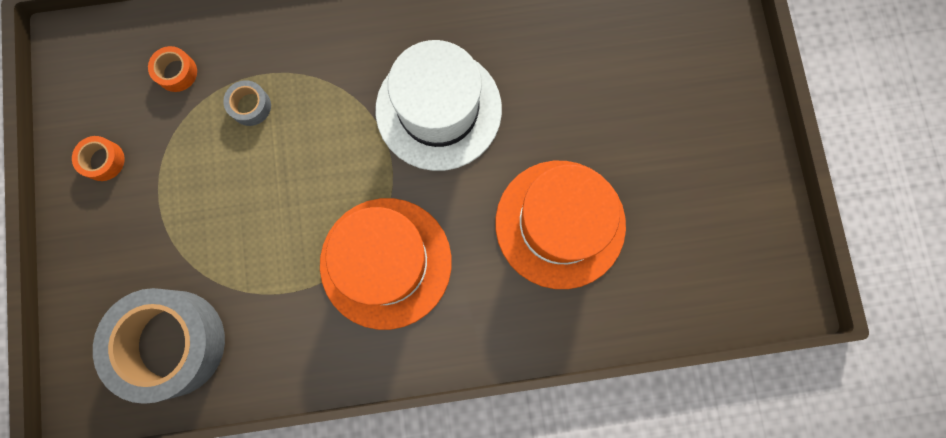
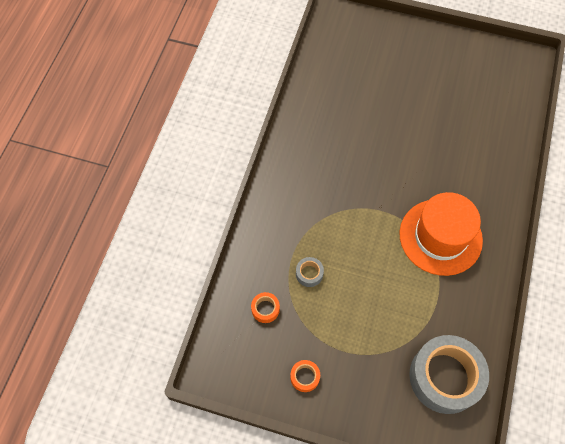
camera: 65 degrees left, 15 degrees down
(438, 109) = (359, 174): white hat -> none
(560, 224) = (452, 142): orange hat -> none

